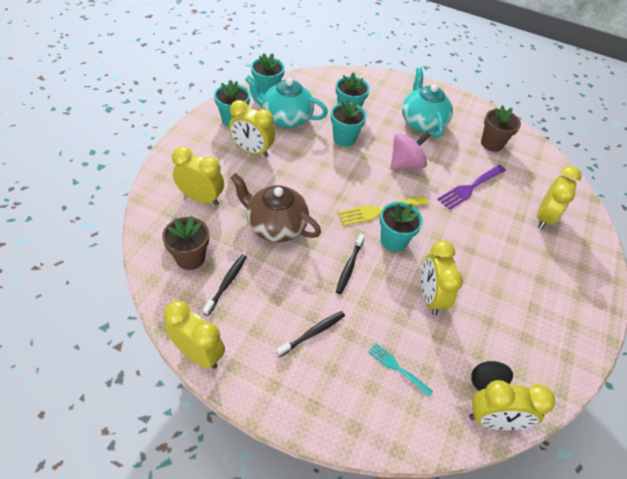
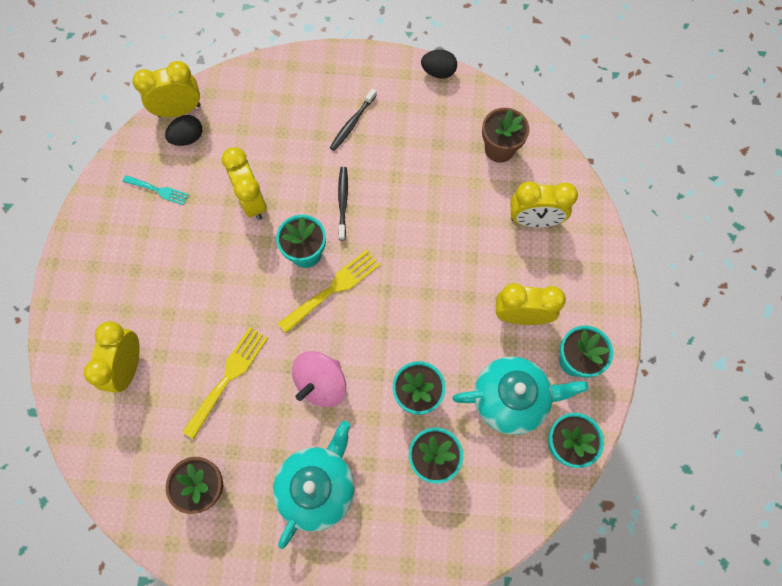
camera: 165 degrees right, 20 degrees up
(198, 353) = (438, 72): yellow clock -> black egg
(226, 283) = (451, 138): black toothbrush -> none
(275, 226) = (438, 219): brown teapot -> none
(397, 368) = (269, 122): turquoise fork -> turquoise fork (158, 190)
(422, 122) = (318, 487): turquoise teapot -> turquoise teapot turned 120 degrees counterclockwise
(470, 188) = (228, 377): purple fork -> yellow fork

